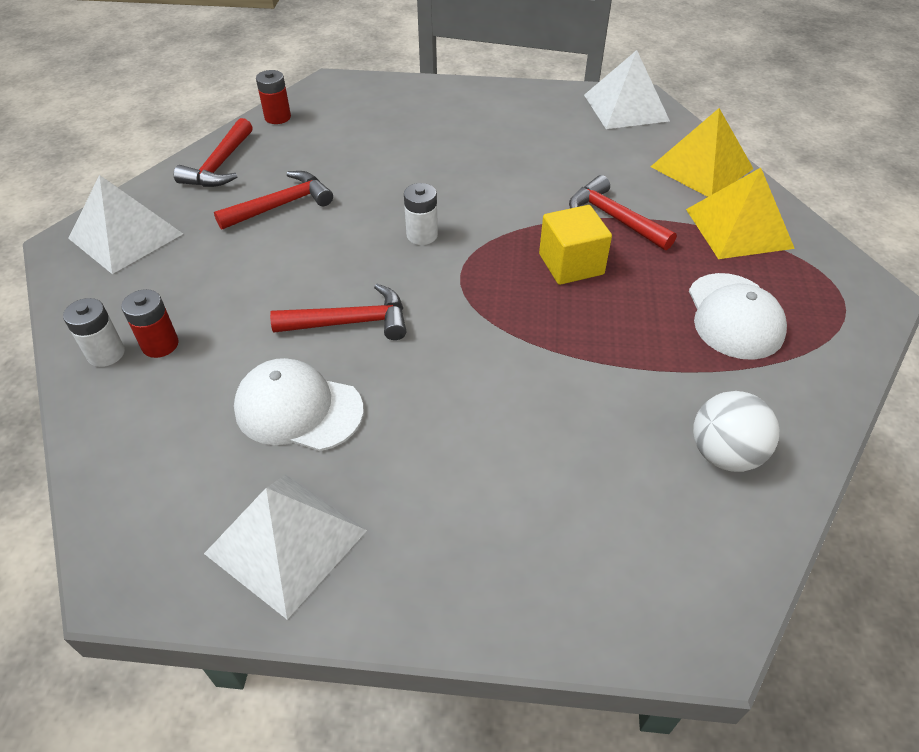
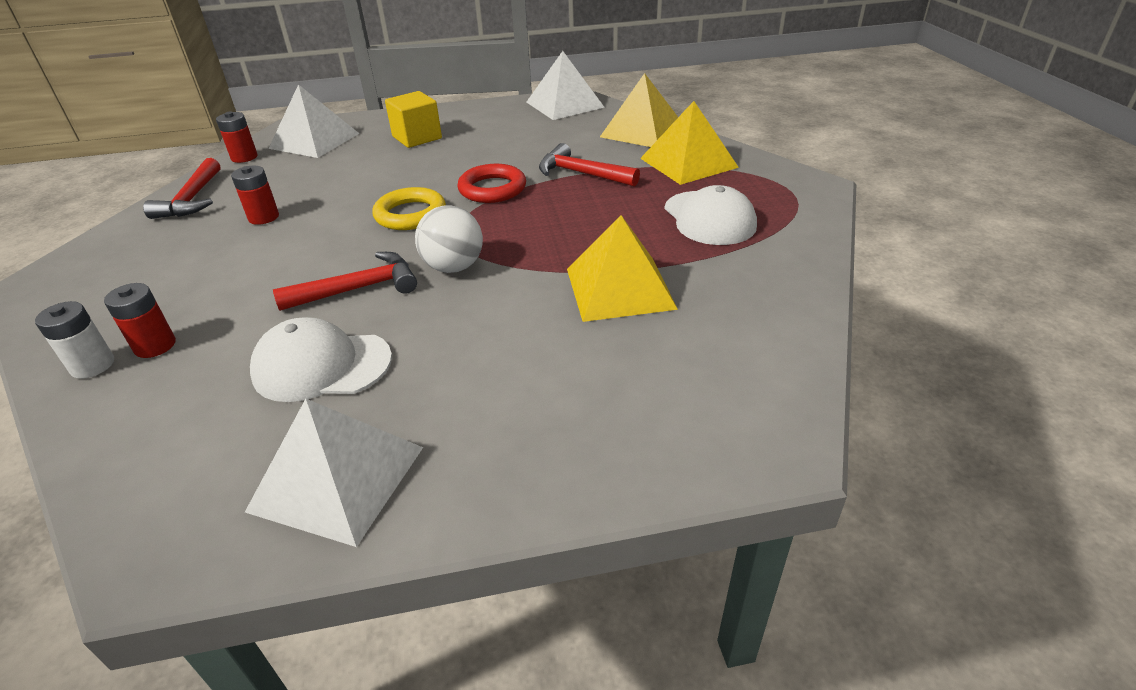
camera: 15 degrees left, 10 degrees down
(125, 236) = (98, 268): white pyramid -> white pyramid (314, 141)
(281, 205) = (263, 217): red hammer -> red battery
(422, 235) = (410, 214): white battery -> yellow ring
(513, 218) = (492, 189): none -> red ring
(571, 264) = (555, 210): yellow cube -> yellow cube (417, 137)
(606, 389) = (620, 288): none -> yellow pyramid
(724, 454) = (741, 311): white ball -> white ball (453, 267)

